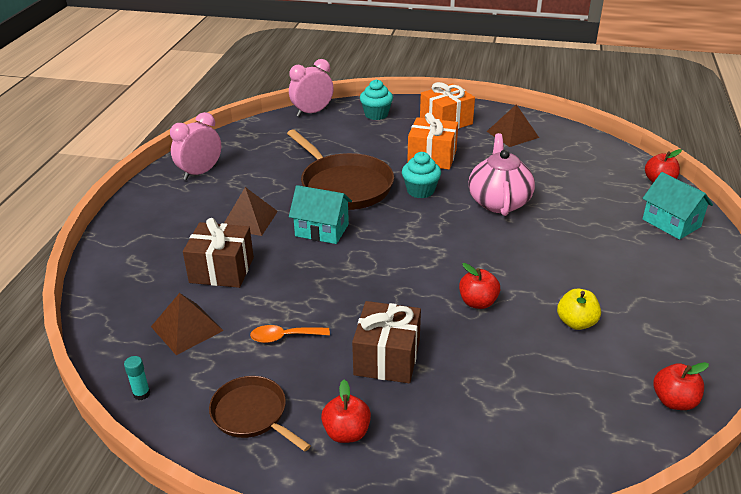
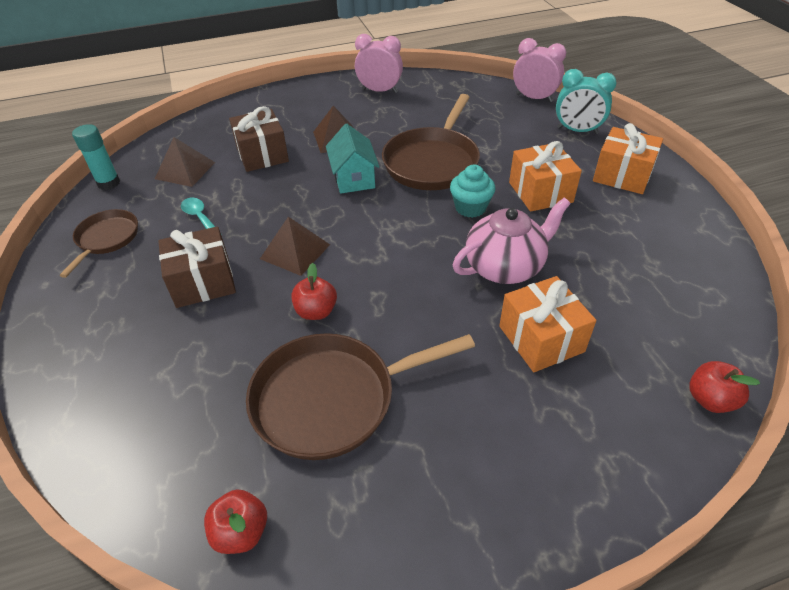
camera: 60 degrees right, 10 degrees up
(141, 394) = (108, 183): turquoise glue stick -> turquoise glue stick, size x1.73
(284, 337) = (200, 217): orange spoon -> turquoise spoon
(346, 432) = (103, 294): red apple -> none
(376, 114) = (577, 131): turquoise cupcake -> turquoise clock
(512, 134) = (659, 230): brown pyramid -> brown pyramid (295, 251)
(576, 322) = (331, 399): yellow apple -> brown pan
(577, 215) = (541, 339): none -> orange gift
(671, 223) = (615, 440): turquoise house -> none

